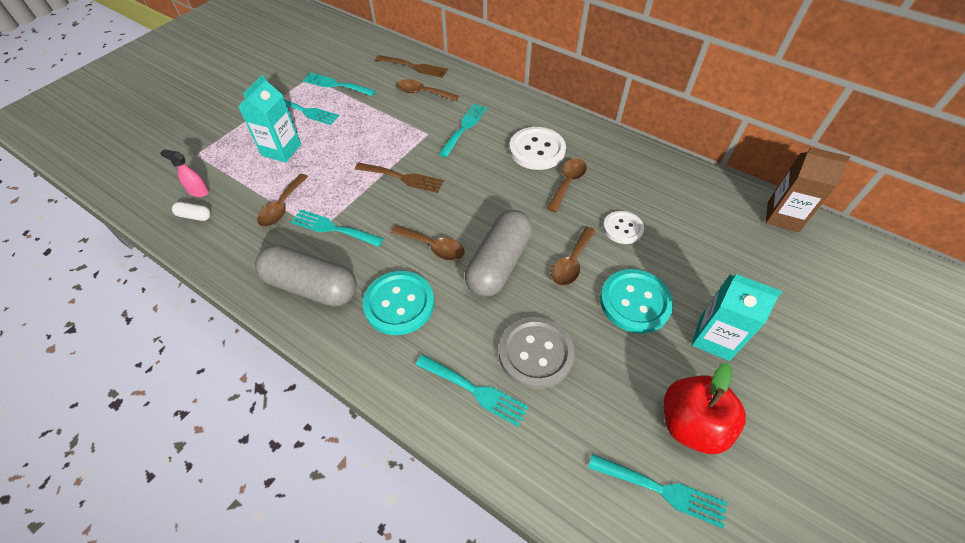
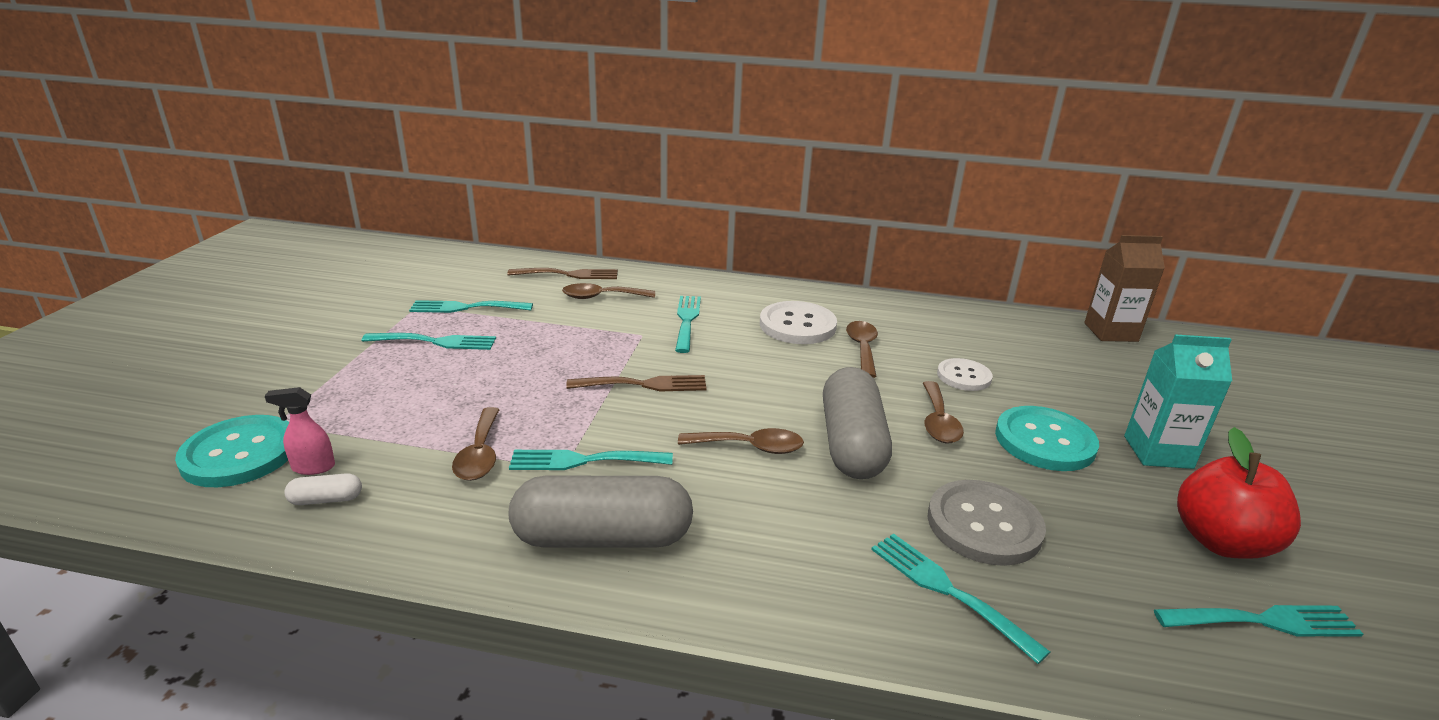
camera: 25 degrees left, 25 degrees down
(281, 150) = (430, 390): turquoise carton -> none
(399, 304) = (755, 522): turquoise button -> turquoise button (240, 454)
(475, 390) = (947, 590): turquoise fork -> turquoise fork turned 135 degrees counterclockwise

